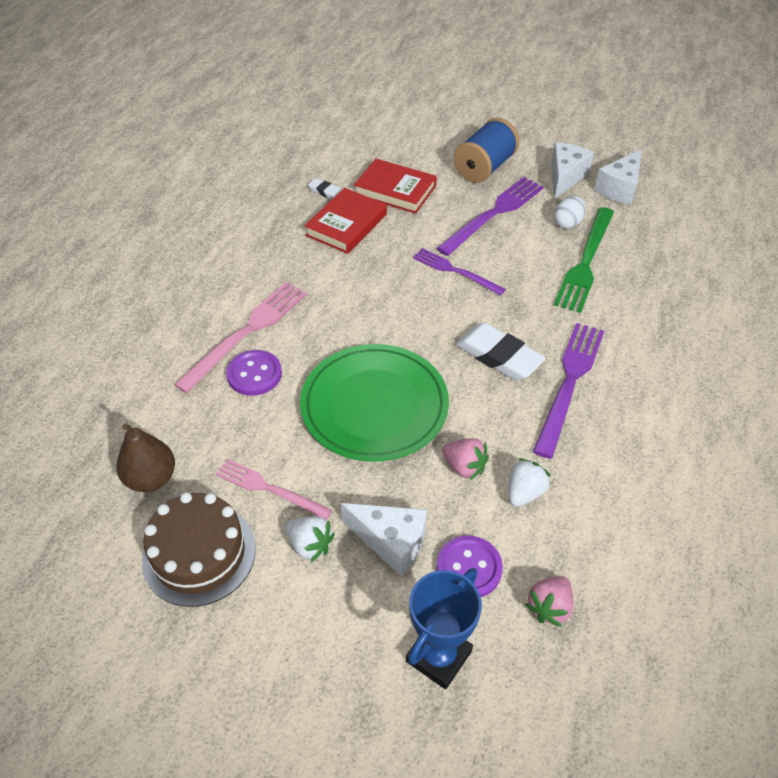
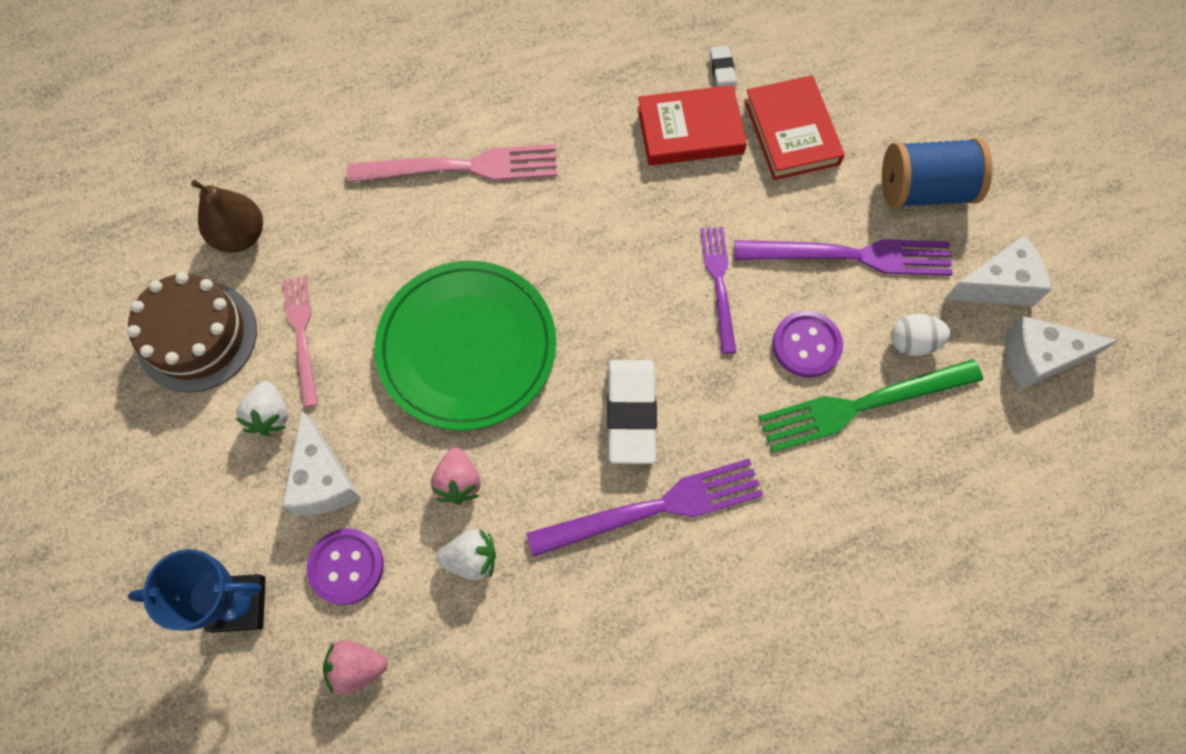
camera: 50 degrees right, 20 degrees up
(254, 374) = (417, 216): purple button -> purple button (806, 345)

